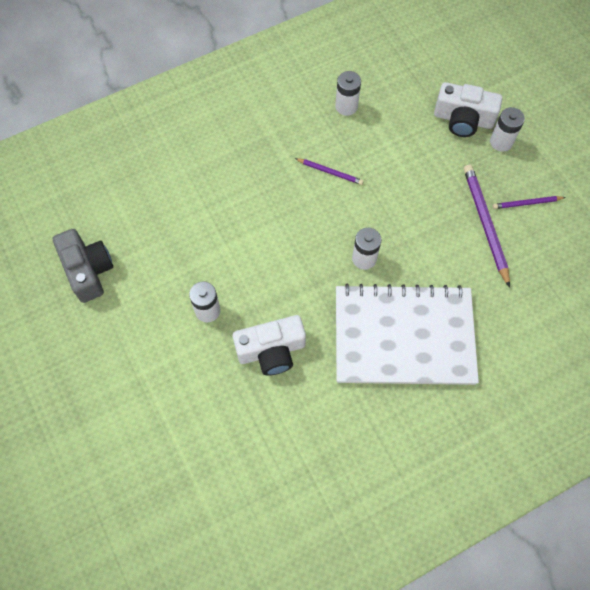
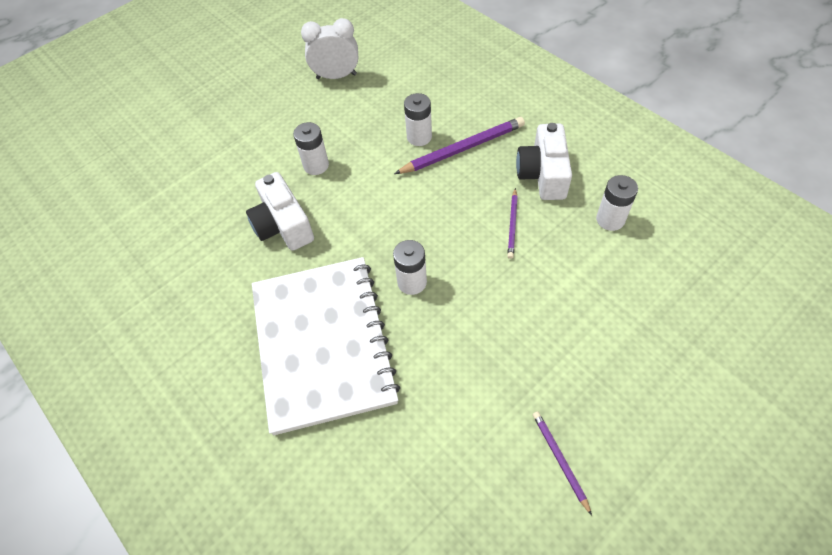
camera: 80 degrees right, 10 degrees down
(88, 270) = (336, 76): grey camera -> white clock
(463, 119) = (659, 351): white camera -> white camera (543, 174)
(485, 224) = (505, 408): purple pencil -> purple pencil (462, 148)
(501, 142) = (647, 407): white battery -> white battery (419, 137)

